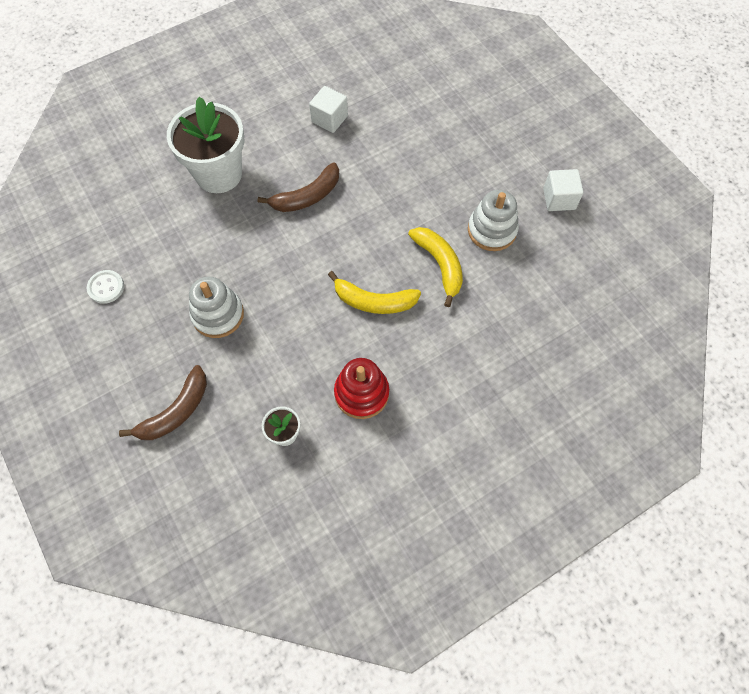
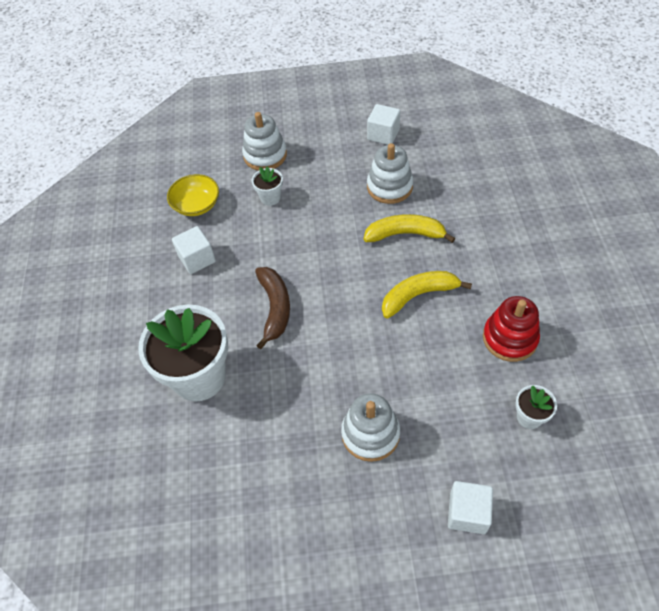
camera: 60 degrees left, 10 degrees down
(106, 287) = (279, 541): white button -> none
(176, 411) = (467, 513): brown banana -> white cube
(373, 301) = (418, 295): yellow banana -> yellow banana turned 150 degrees counterclockwise
(386, 91) = (196, 205): none -> yellow bowl
(424, 141) = (270, 198): none -> white flower pot
(473, 114) = (265, 155): none -> white stacking toy

